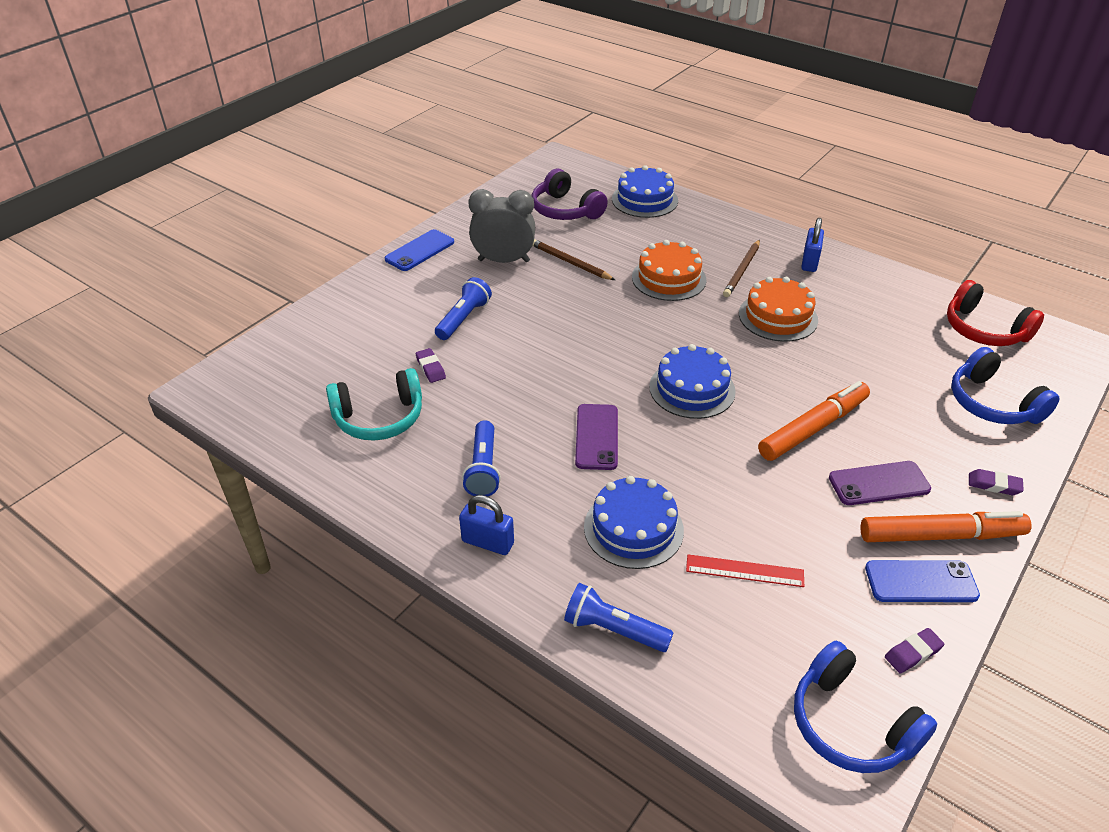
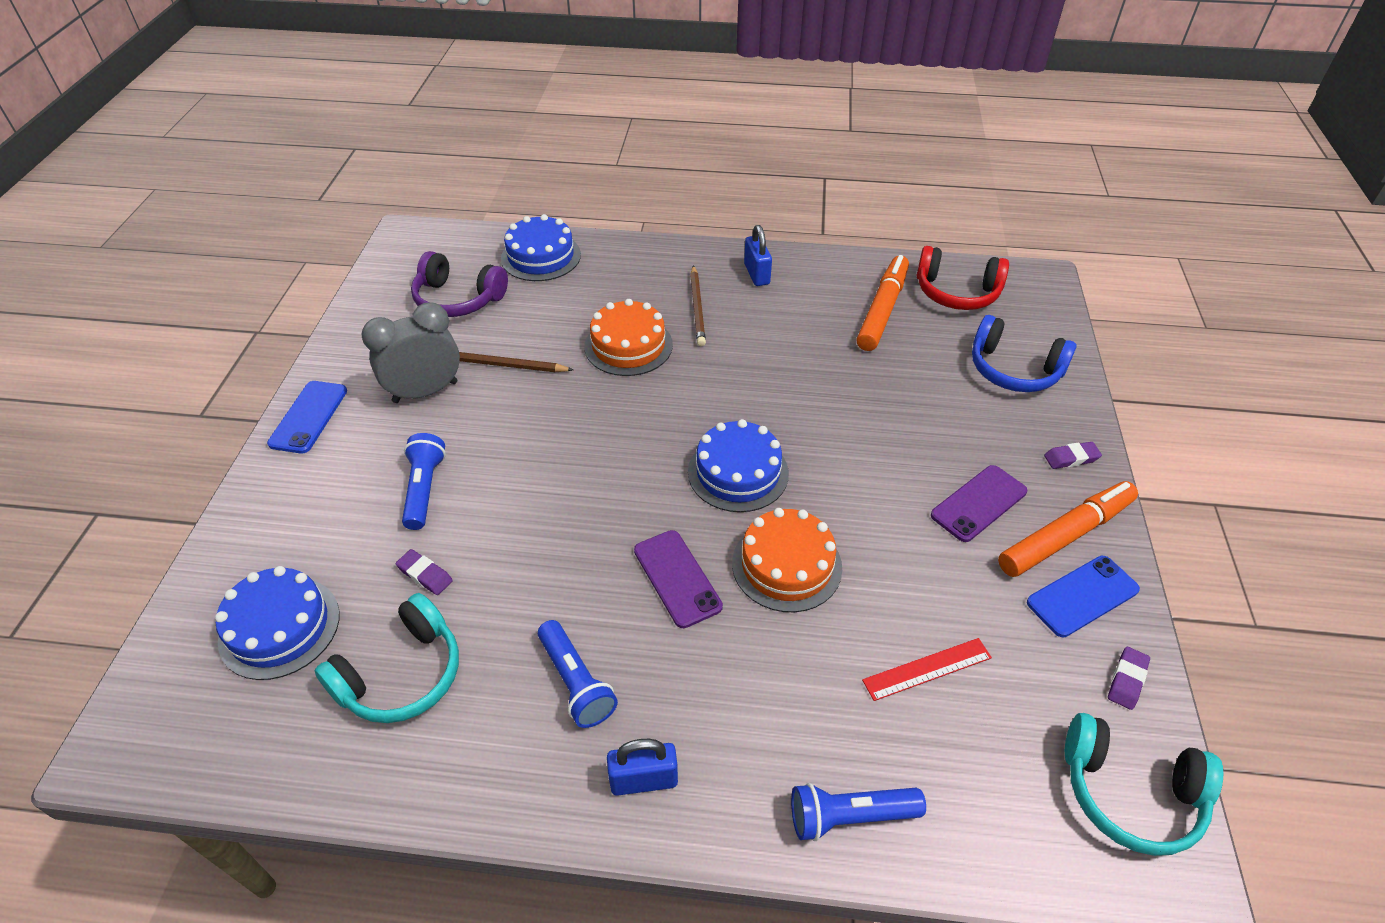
camera: 30 degrees left, 5 degrees up
(633, 528) = (788, 676): blue cake -> blue cake (279, 627)
(778, 317) = (767, 350): orange cake -> orange cake (786, 565)
(813, 428) = (882, 467): orange marker -> orange marker (882, 310)
(851, 724) = (1130, 793): blue headphones -> turquoise headphones

